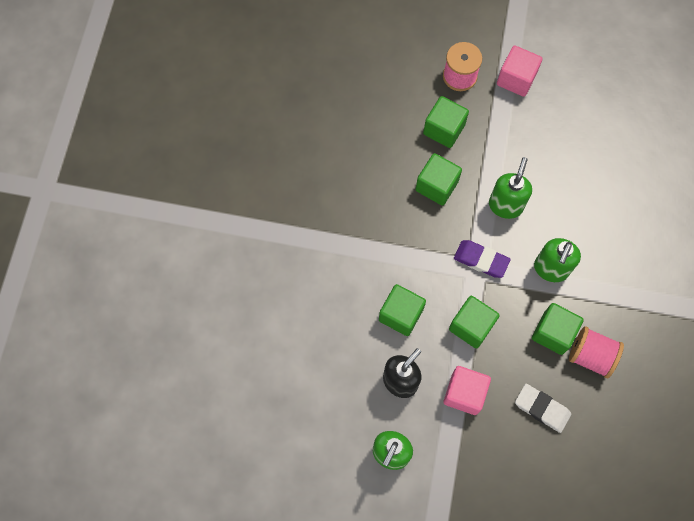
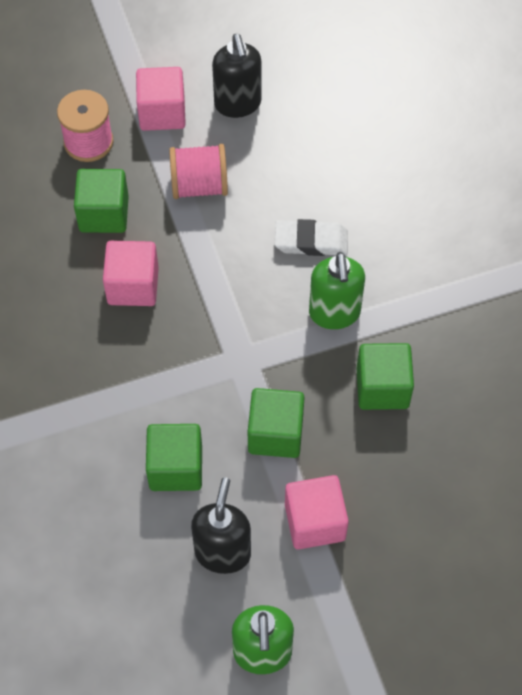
camera: 30 degrees left, 10 degrees down
(436, 186) = (133, 286): green cube -> pink cube
(481, 260) = (241, 347): purple eraser -> none
(505, 205) = (234, 266): green soap dispenser -> none
(542, 408) = (422, 487): white eraser -> white eraser (311, 241)
(567, 97) = (238, 104): none -> black soap dispenser
(591, 356) = (444, 391): pink spool -> pink spool (199, 186)

